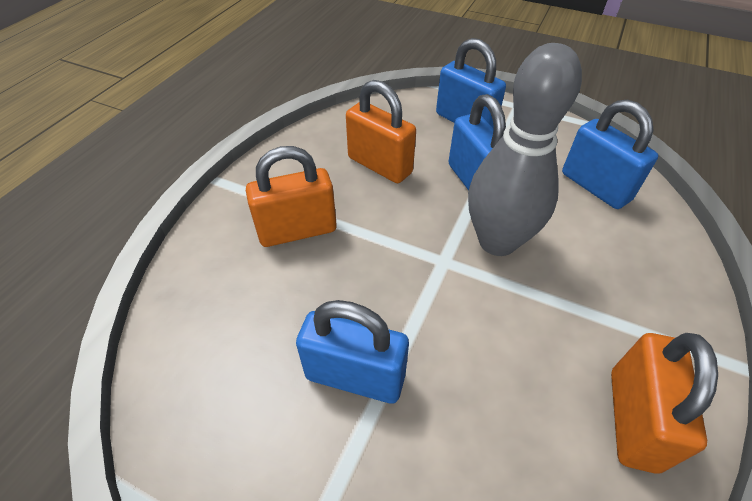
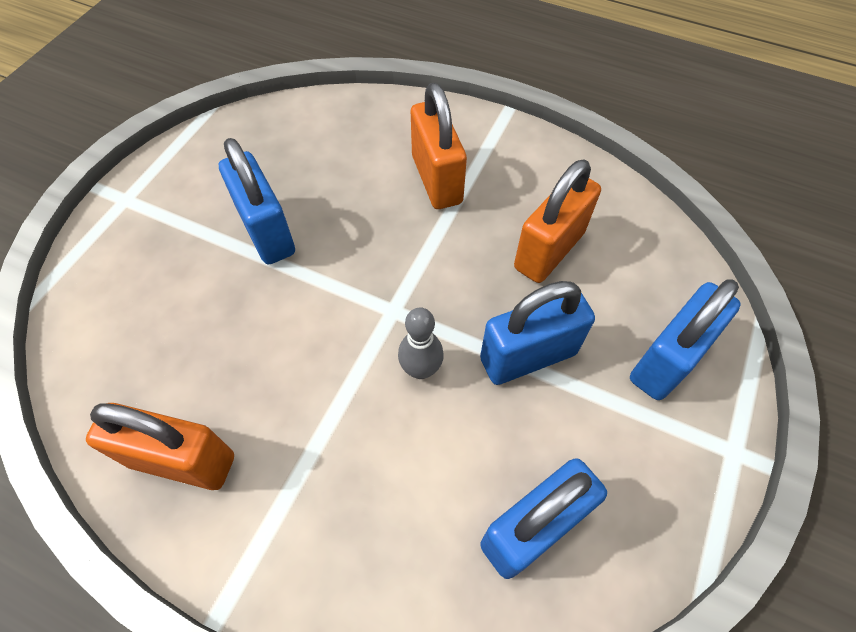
camera: 90 degrees right, 10 degrees up
(355, 376) = (267, 232): blue padlock -> blue padlock turned 45 degrees counterclockwise
(497, 241) = (421, 369): grey bowling pin -> grey bowling pin, size x0.45

